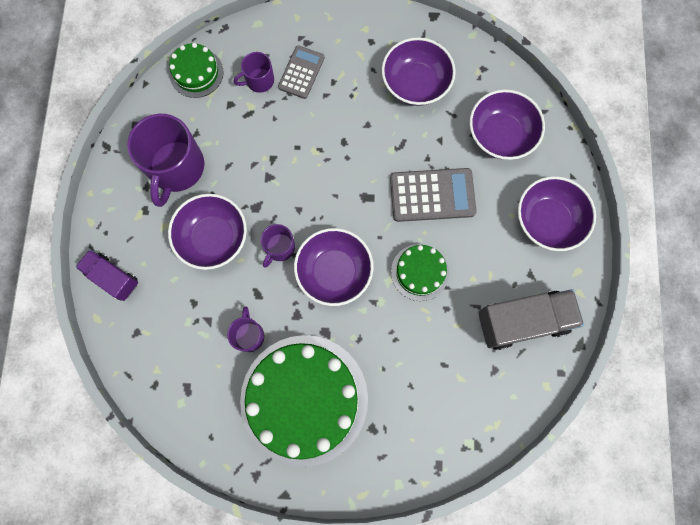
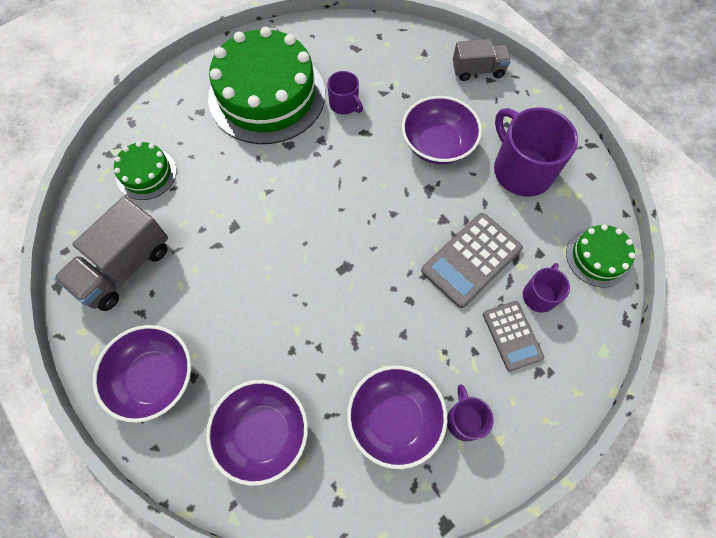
camera: 140 degrees right, 10 degrees down
(113, 278) = (478, 70): purple truck -> grey truck
(279, 248) = (380, 174): purple mug -> purple mug (464, 420)
(334, 271) = (320, 189): purple bowl -> none
(419, 272) = (247, 241): green cake -> green cake (146, 174)
(432, 195) = (286, 315): grey calculator -> grey calculator (471, 260)

